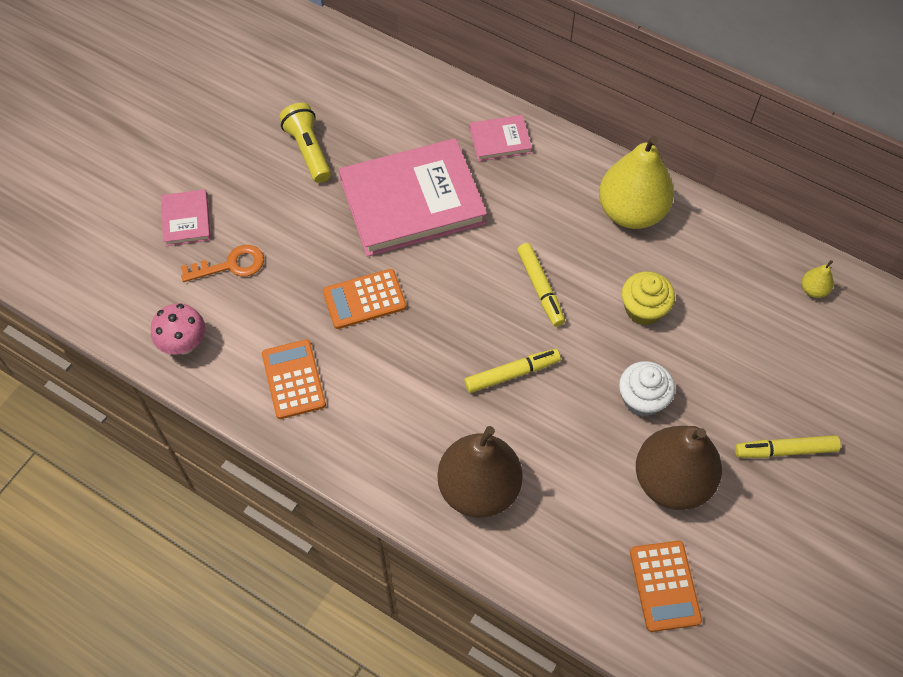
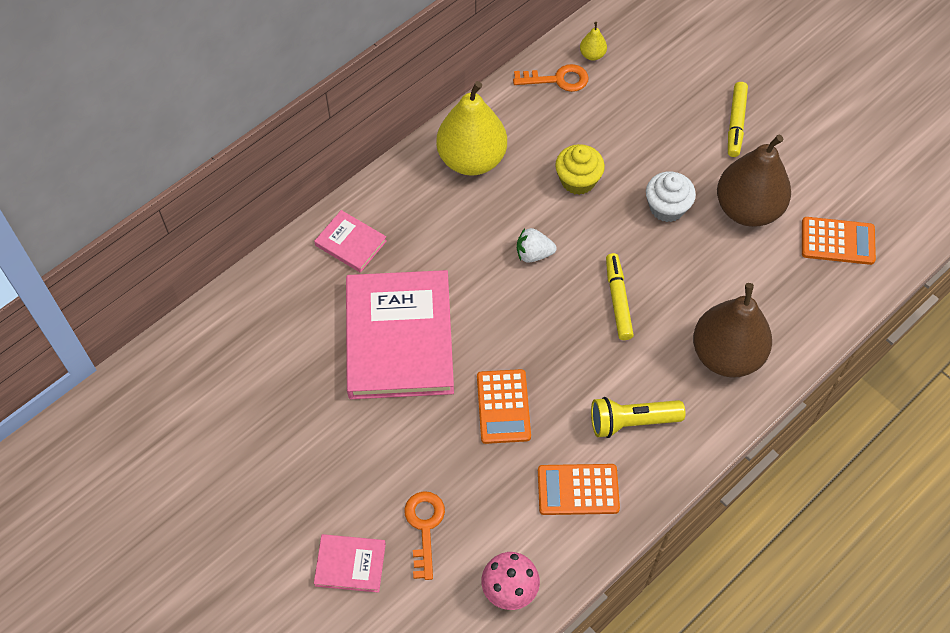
camera: 75 degrees left, 0 degrees up
(308, 150) = (299, 423): yellow flashlight -> yellow flashlight (631, 422)
(500, 140) = (351, 243): pink book -> pink book turned 60 degrees counterclockwise
(540, 288) = (533, 254): yellow marker -> white strawberry
(765, 264) = (557, 79): none -> orange key

